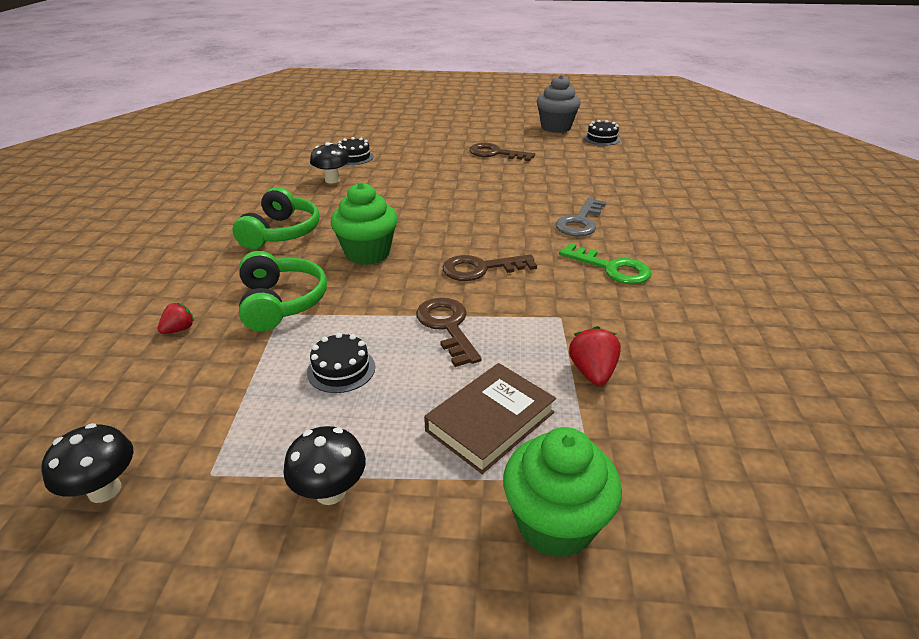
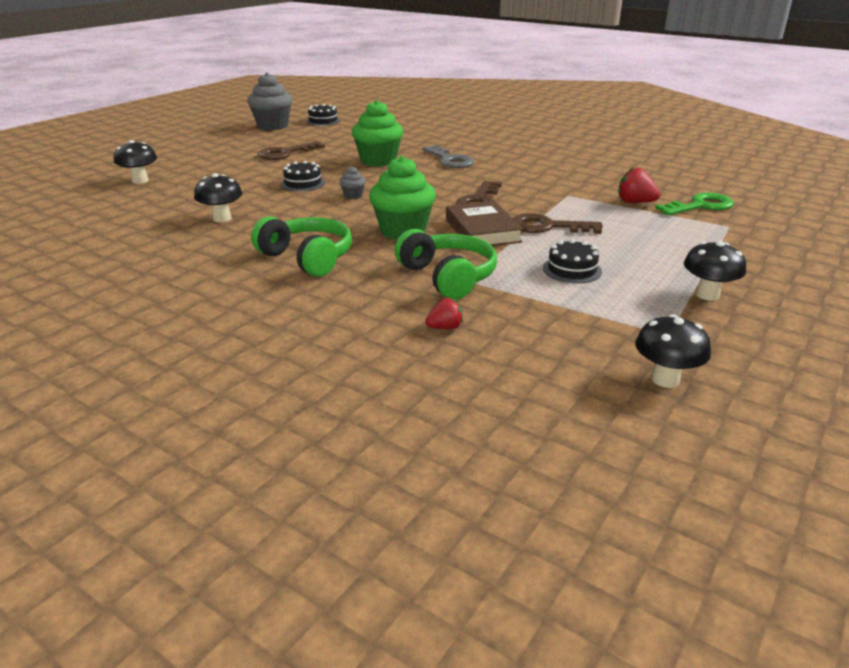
camera: 60 degrees left, 5 degrees down
(179, 329) = (445, 327): red strawberry -> red strawberry turned 90 degrees clockwise
(281, 303) = (447, 277): green headphones -> green headphones turned 45 degrees clockwise
(354, 157) = (182, 200): black cake -> black cake (303, 183)
(378, 133) = (140, 180): none -> black mushroom
(428, 208) = (353, 196): none -> grey cupcake
(490, 421) = (664, 237): brown book -> brown book (482, 230)
(555, 523) = (759, 242): green cupcake -> green cupcake (378, 161)
(611, 268) = (524, 169): green key -> green key (700, 206)

